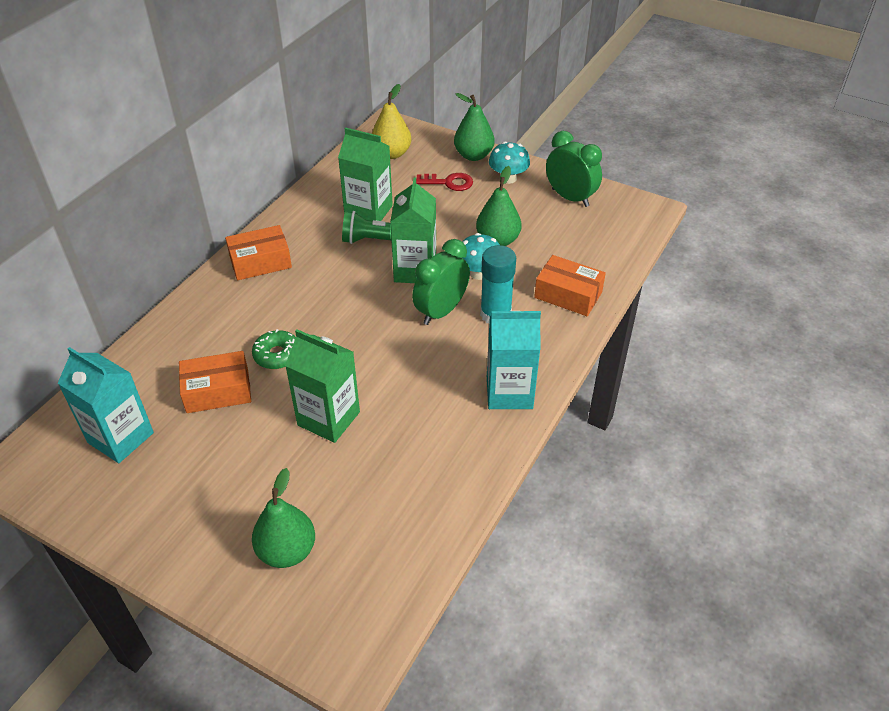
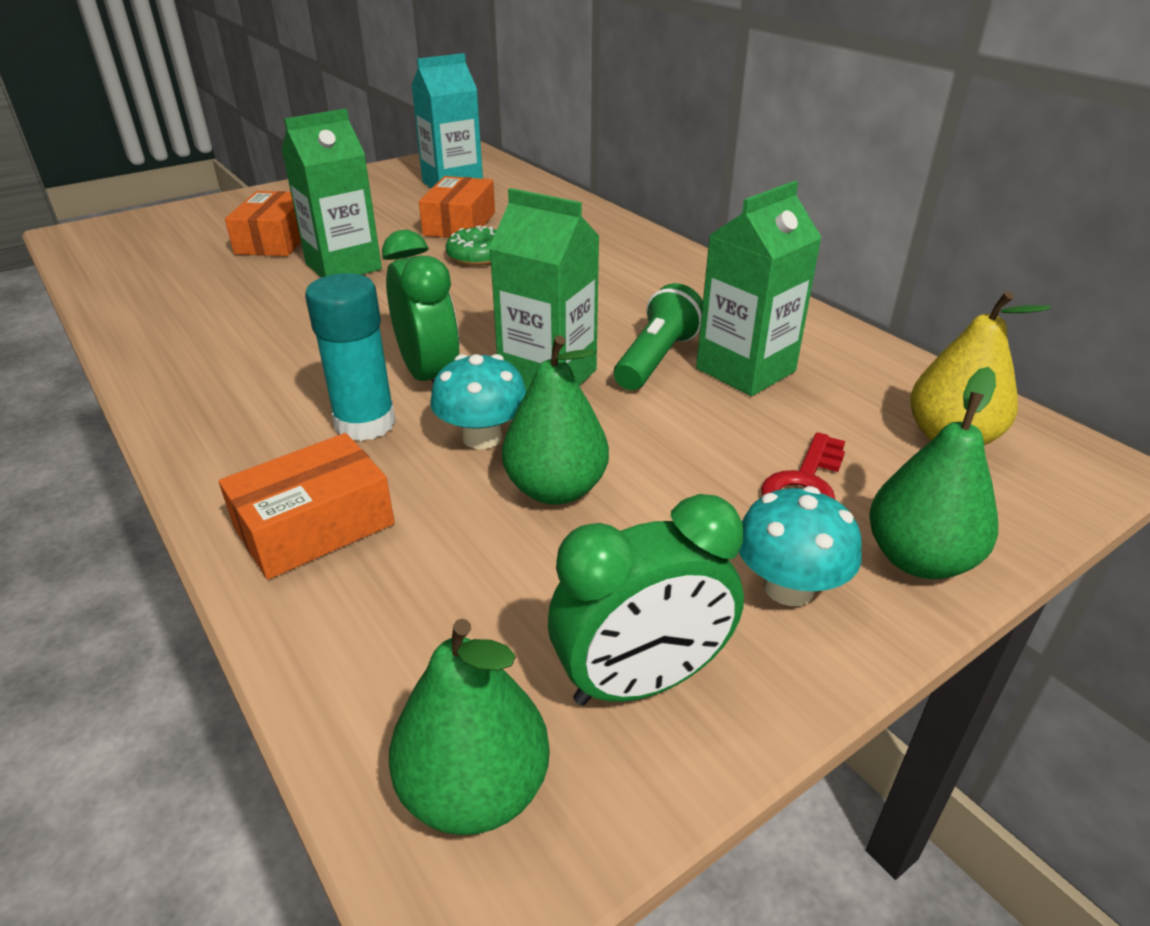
camera: 115 degrees right, 10 degrees down
(260, 262) = (669, 271): orange box -> orange box (276, 240)
(287, 551) = (221, 226): green pear -> green pear (474, 790)
(509, 392) = (204, 387): turquoise carton -> none

